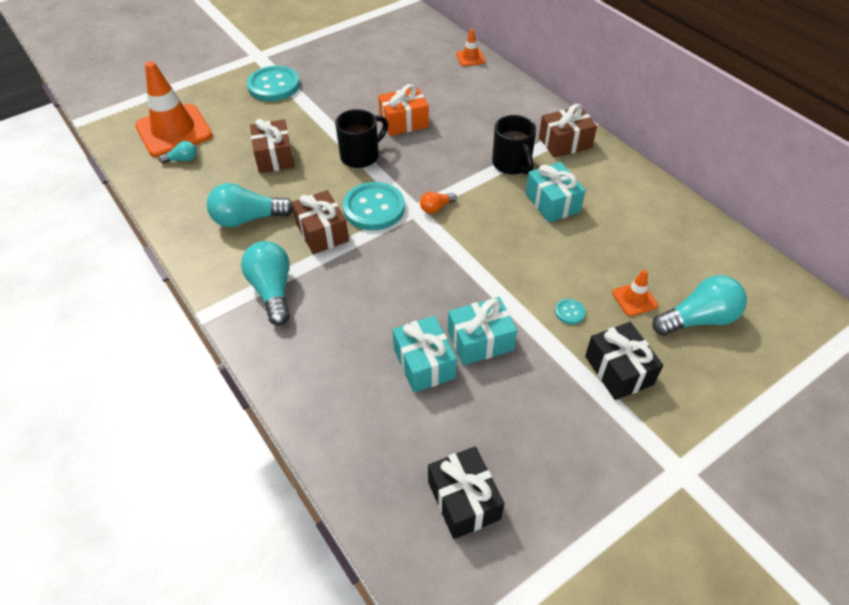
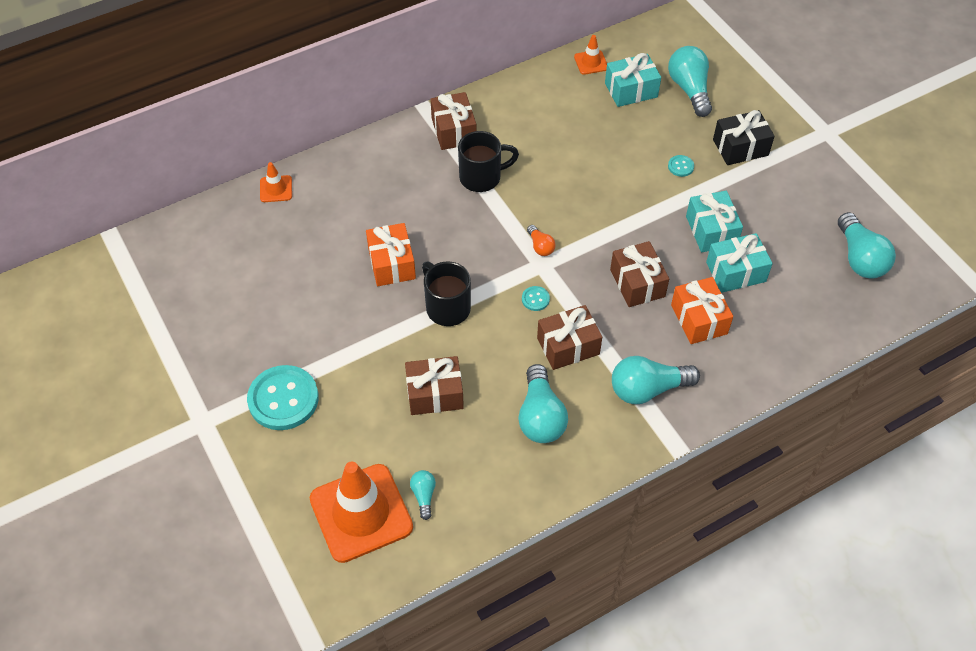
camera: 85 degrees left, 5 degrees up
(357, 330) = (699, 319): none -> orange gift
(374, 208) = (535, 299): turquoise button -> turquoise button, size x0.42
(400, 279) = (637, 283): none -> brown gift
(464, 500) = (860, 258): black gift -> turquoise light bulb
(552, 203) = (543, 155): turquoise gift -> turquoise gift (631, 90)
(634, 299) = (667, 122): orange traffic cone -> orange traffic cone (591, 62)

